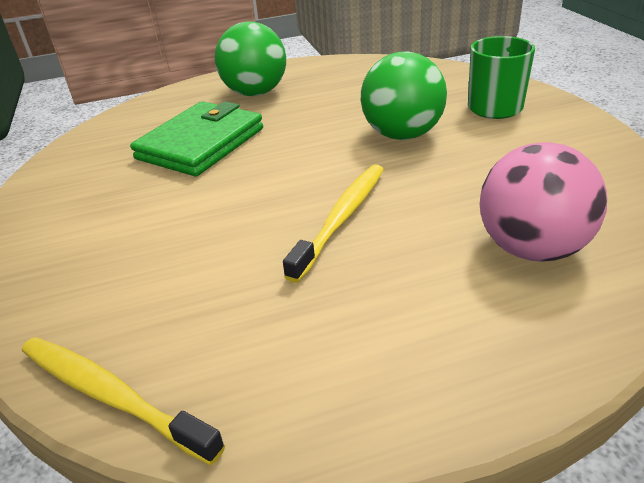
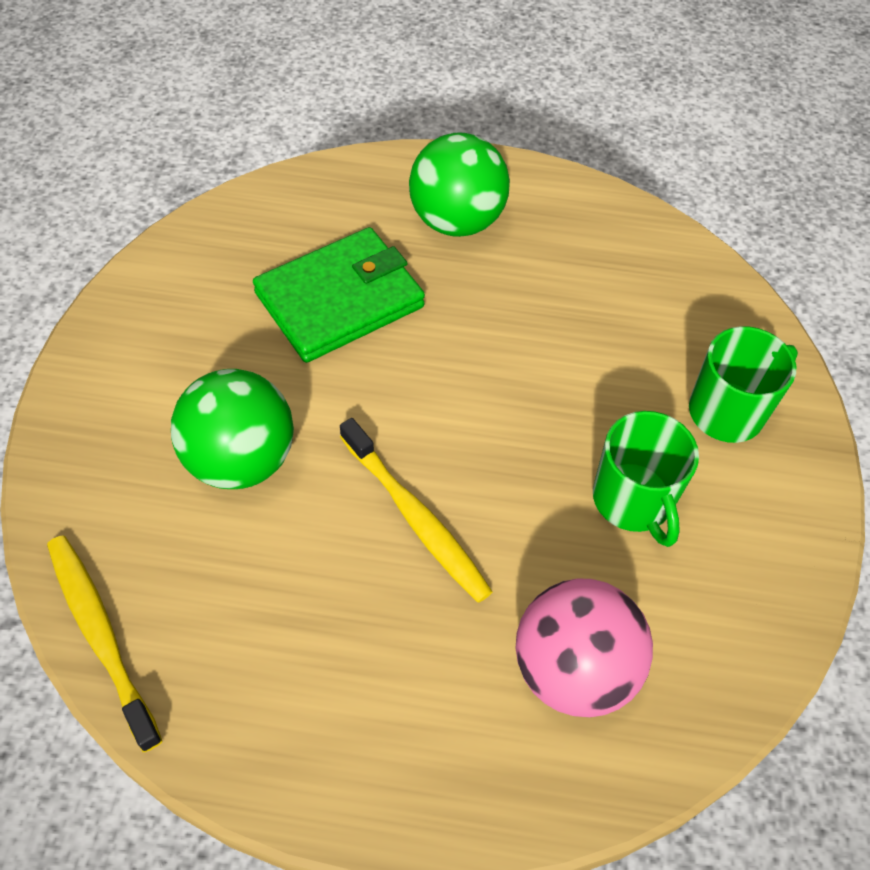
camera: 20 degrees right, 20 degrees up
(341, 218) = (416, 518): yellow toothbrush -> yellow toothbrush turned 90 degrees clockwise
(402, 134) = (575, 406): green ball -> green ball (240, 459)
(481, 158) = (633, 500): none -> green mug

